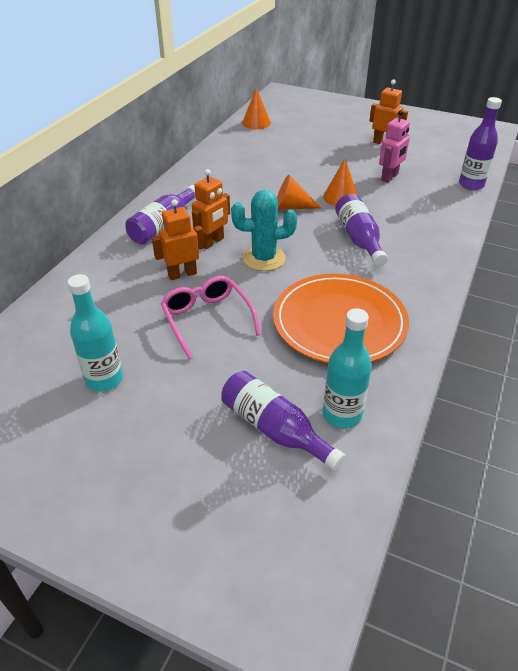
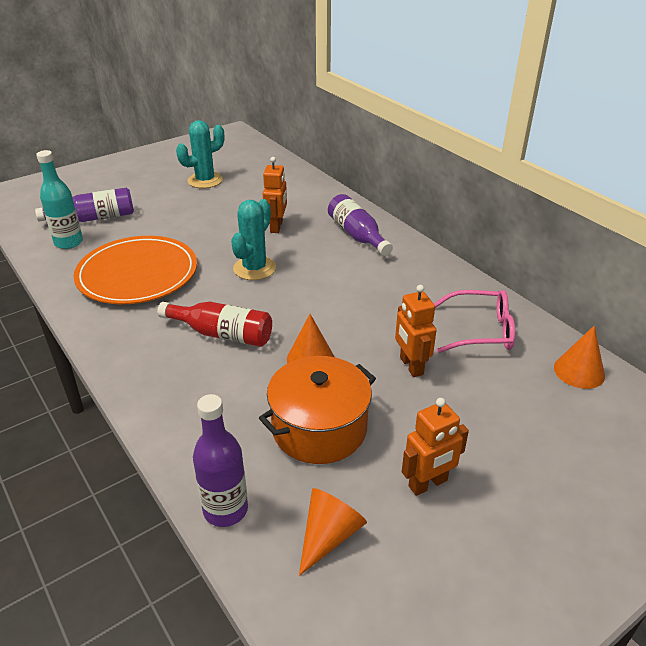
camera: 120 degrees right, 5 degrees down
(104, 379) = (205, 180): turquoise bottle -> turquoise cactus
(206, 318) = (214, 223): pink glasses -> pink glasses (482, 331)
(212, 242) = (306, 251): orange robot -> orange robot (411, 366)
(291, 207) = (322, 315): orange cone -> orange cone (329, 535)
(359, 239) = (222, 334): purple bottle -> red bottle
(390, 177) = (319, 428): pink robot -> orange pot

